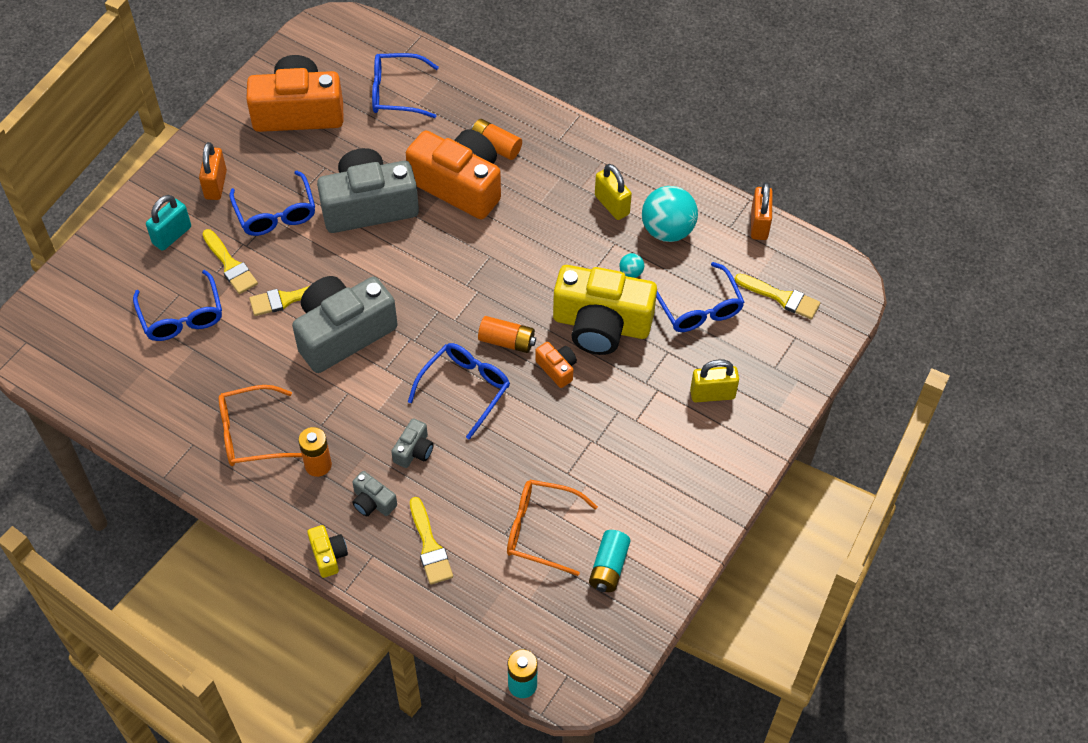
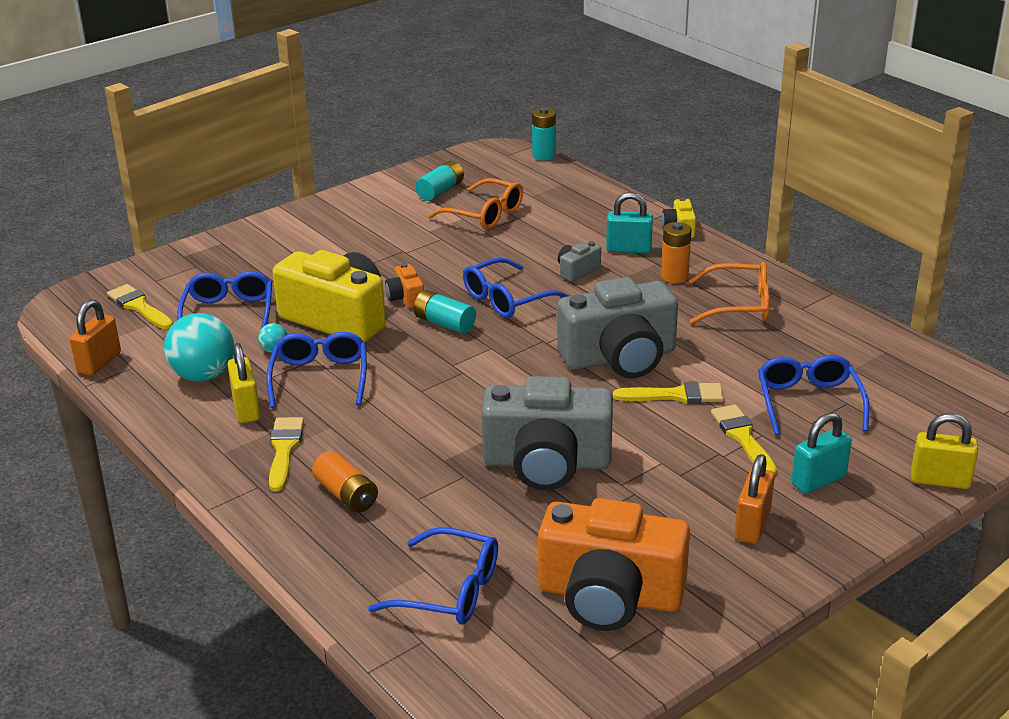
camera: 160 degrees left, 25 degrees down
(276, 213) = (673, 478): blue glasses -> blue glasses (320, 377)
(373, 502) = (628, 249): grey camera -> turquoise padlock
(430, 546) = (586, 221): yellow brush -> yellow brush (284, 450)
(459, 185) = (419, 462): orange camera -> none
(507, 341) = (444, 323): orange battery -> turquoise battery
(712, 394) = (271, 259): yellow padlock -> yellow padlock (940, 480)

